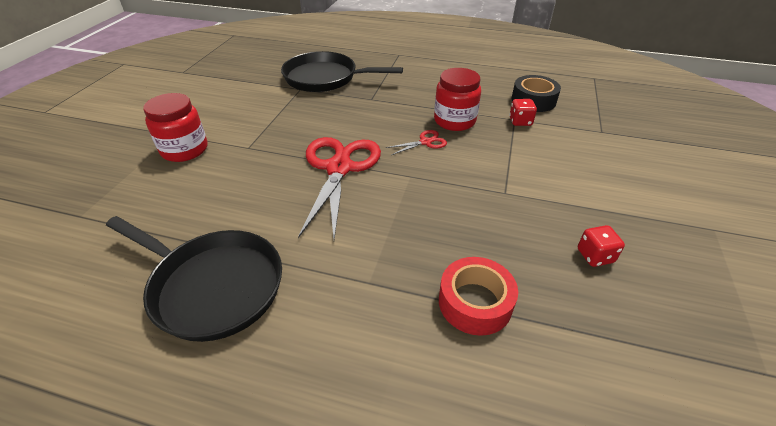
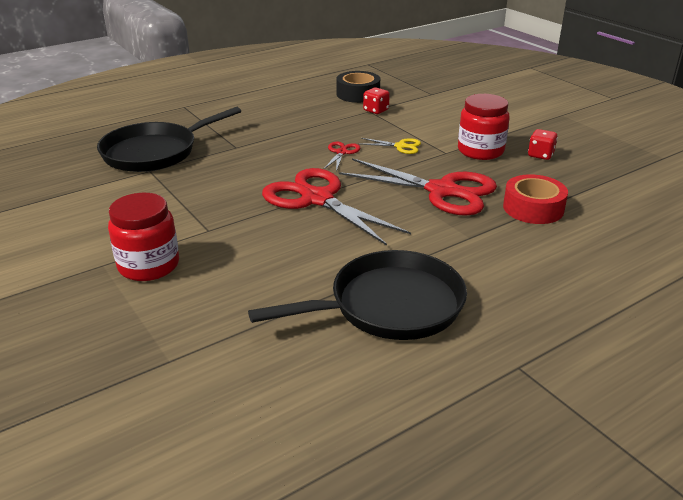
camera: 50 degrees left, 10 degrees down
(432, 225) = (442, 191): none -> red scissors
(454, 121) = (333, 130): red jar -> red jar (480, 151)
(478, 164) = (400, 146): none -> yellow scissors

